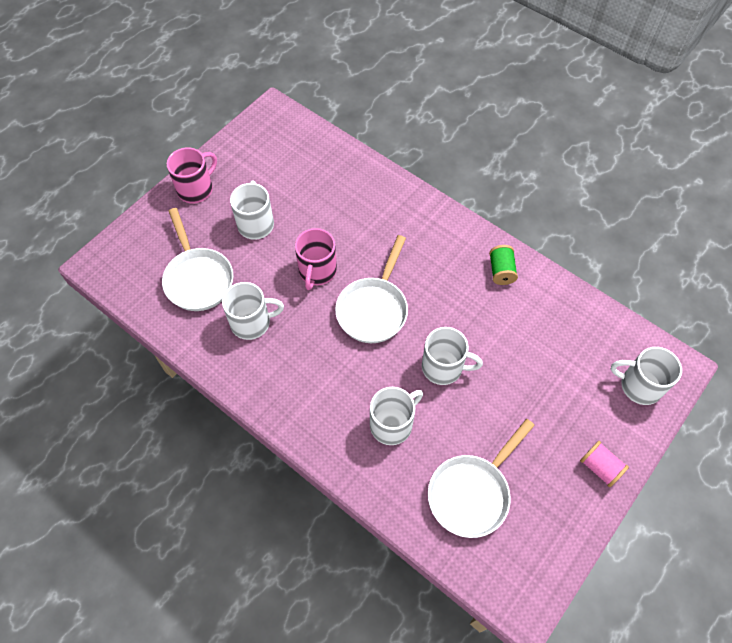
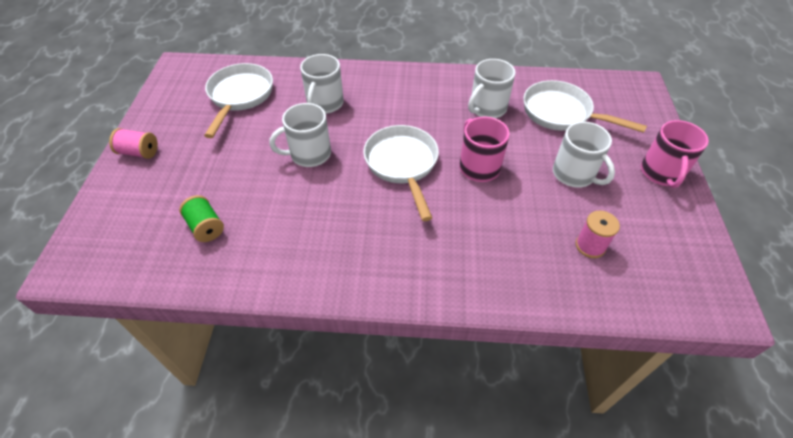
camera: 145 degrees right, 10 degrees down
(305, 176) = (590, 246): none -> pink spool
(501, 271) = (303, 263): green spool -> green spool (206, 227)
(639, 385) = (110, 229): white mug -> none

